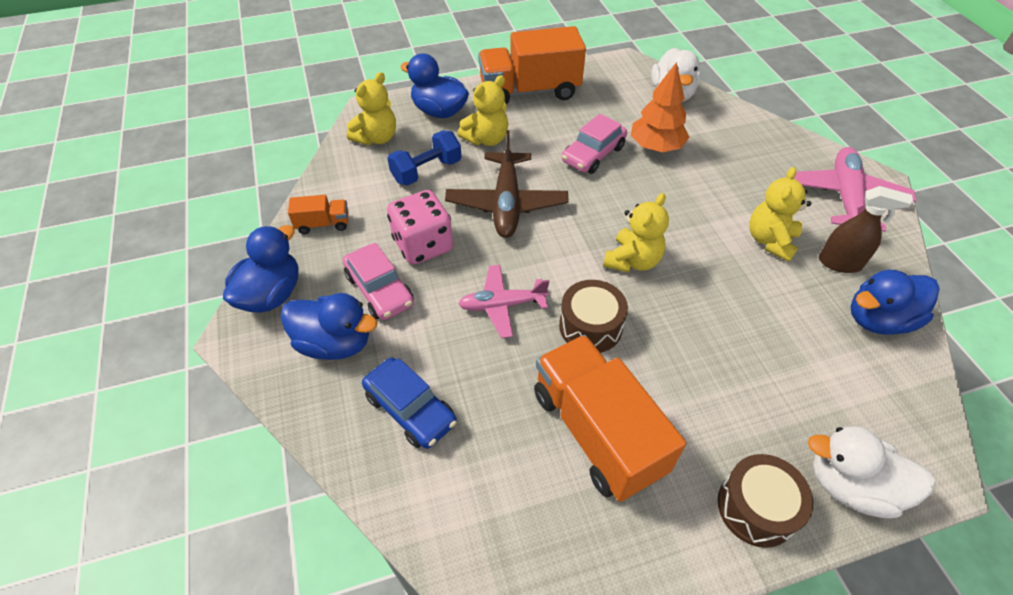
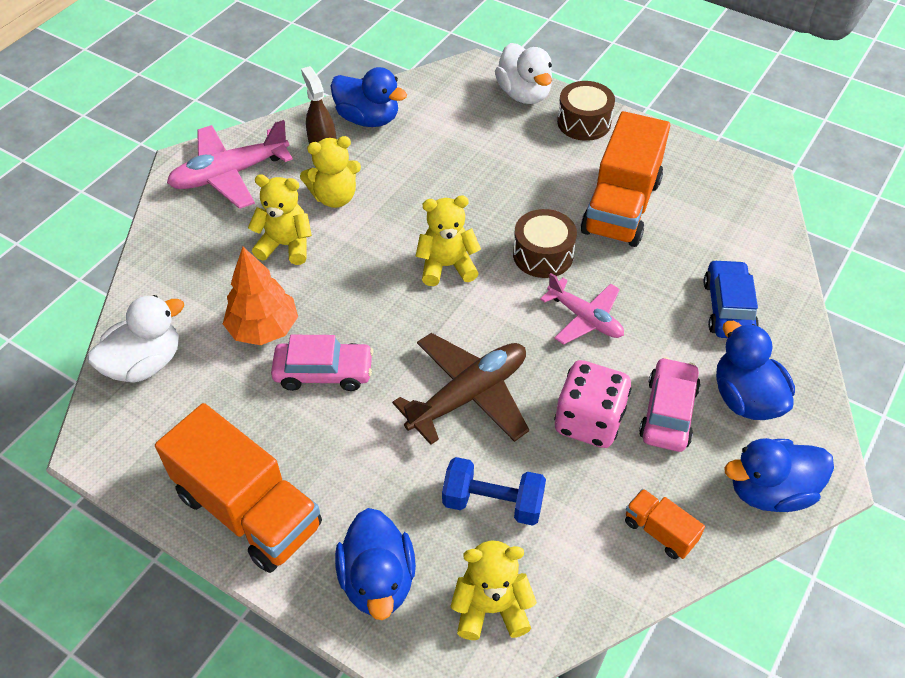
camera: 130 degrees left, 0 degrees up
(486, 139) = (385, 486): yellow teddy bear -> yellow teddy bear (286, 245)

